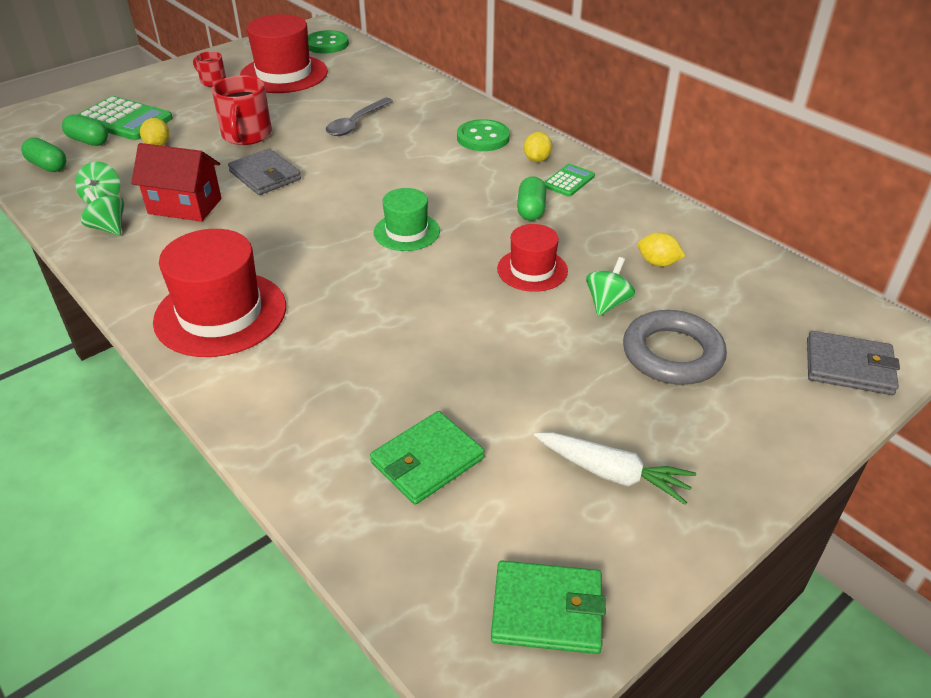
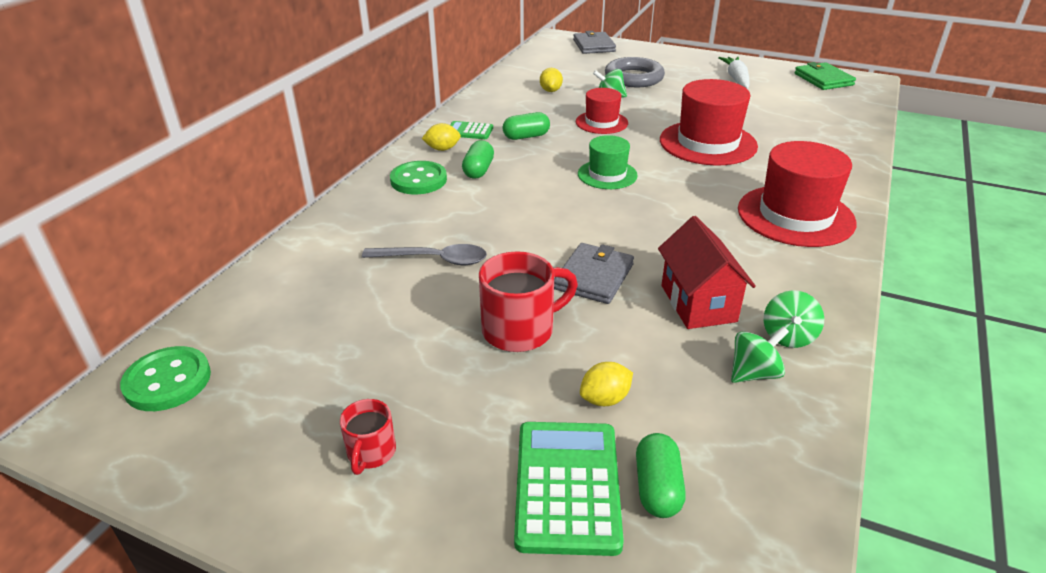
camera: 115 degrees left, 5 degrees down
(48, 166) = (753, 486): green capsule -> green capsule (478, 170)
(284, 74) = (310, 379): red hat -> red hat (707, 143)
(427, 460) = (795, 116): green wallet -> none

